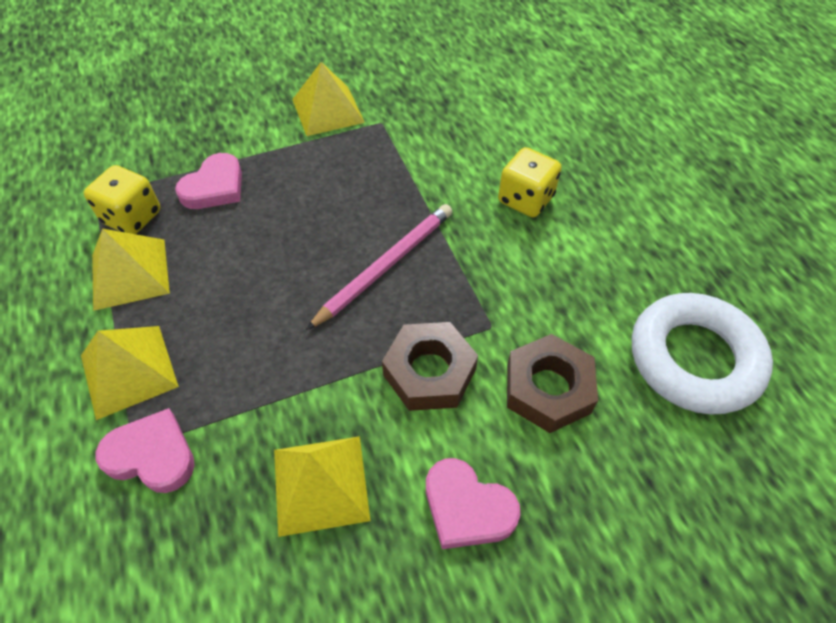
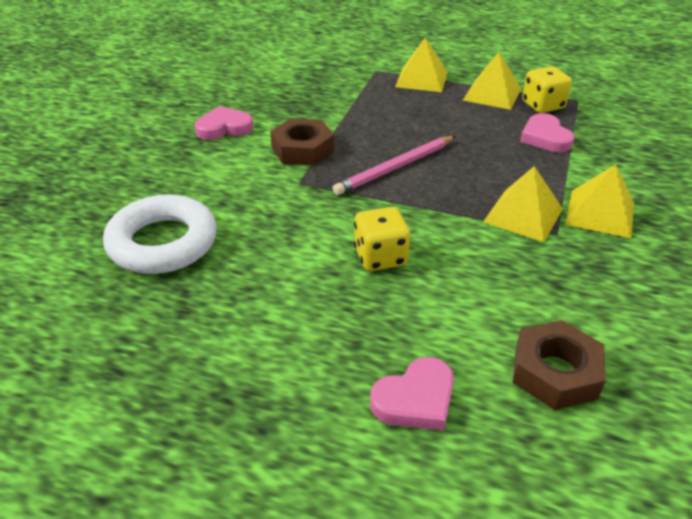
camera: 130 degrees right, 15 degrees down
(152, 455) = (366, 73): pink heart -> pink heart (415, 399)
(320, 484) = (292, 101): yellow pyramid -> yellow pyramid (523, 215)
(385, 266) = (395, 168): pink pencil -> pink pencil turned 60 degrees clockwise
(548, 389) = (235, 179): brown nut -> brown nut (555, 372)

